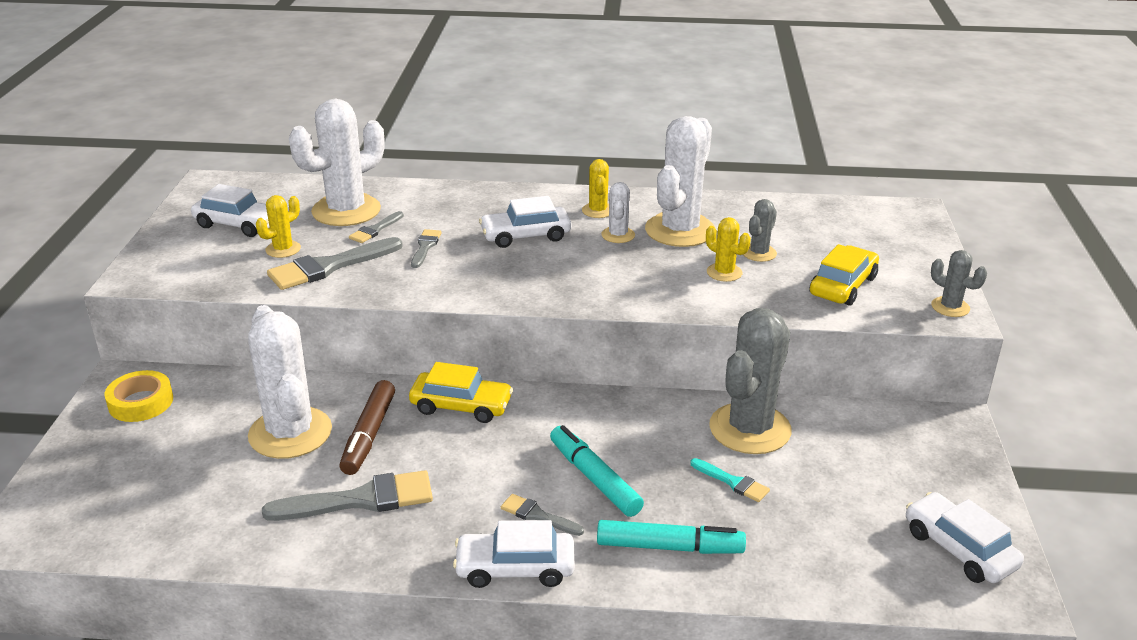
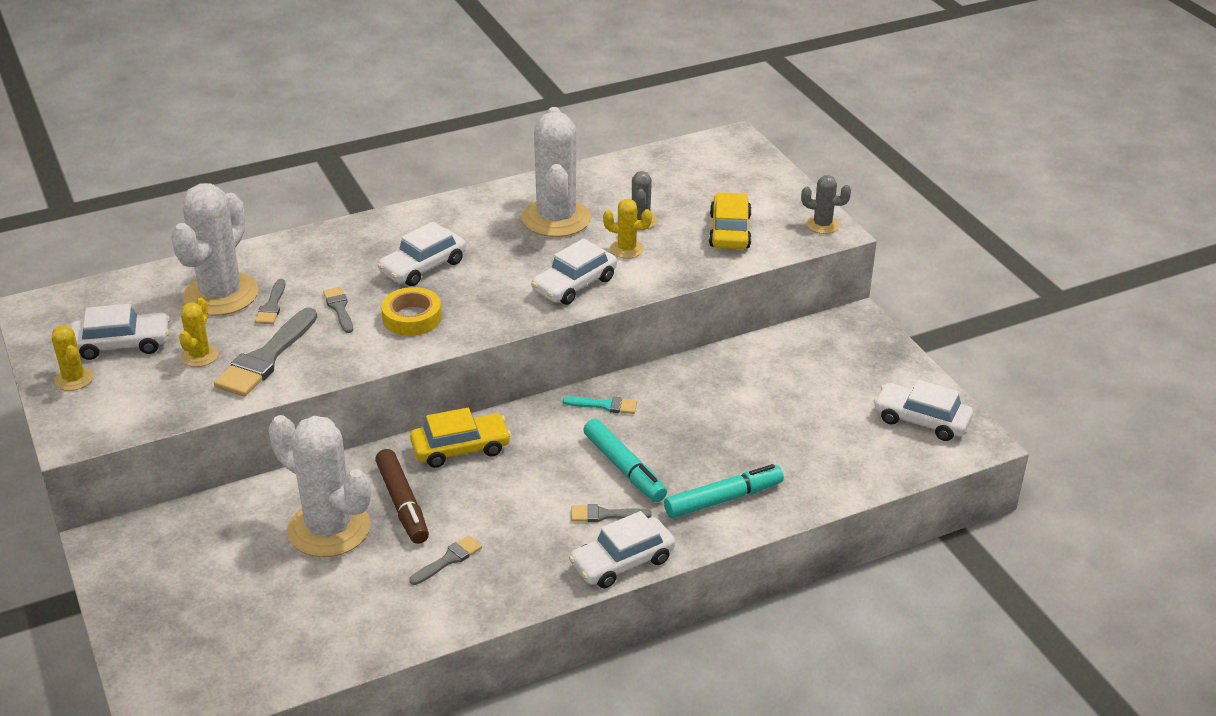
camera: 30 degrees left, 5 degrees up
(141, 402) = (151, 556): yellow tape -> yellow tape (412, 317)
(361, 500) = (449, 559): grey brush -> grey brush, size x0.53
(594, 478) = (624, 468): turquoise marker -> turquoise marker turned 150 degrees counterclockwise
(598, 211) = (466, 220): yellow cactus -> yellow cactus (74, 379)
(618, 235) = (506, 240): white cactus -> none
(646, 288) = (574, 284): none -> white car
(733, 482) = (731, 430): turquoise brush -> turquoise brush (605, 405)
(750, 429) = (712, 382): grey cactus -> none

